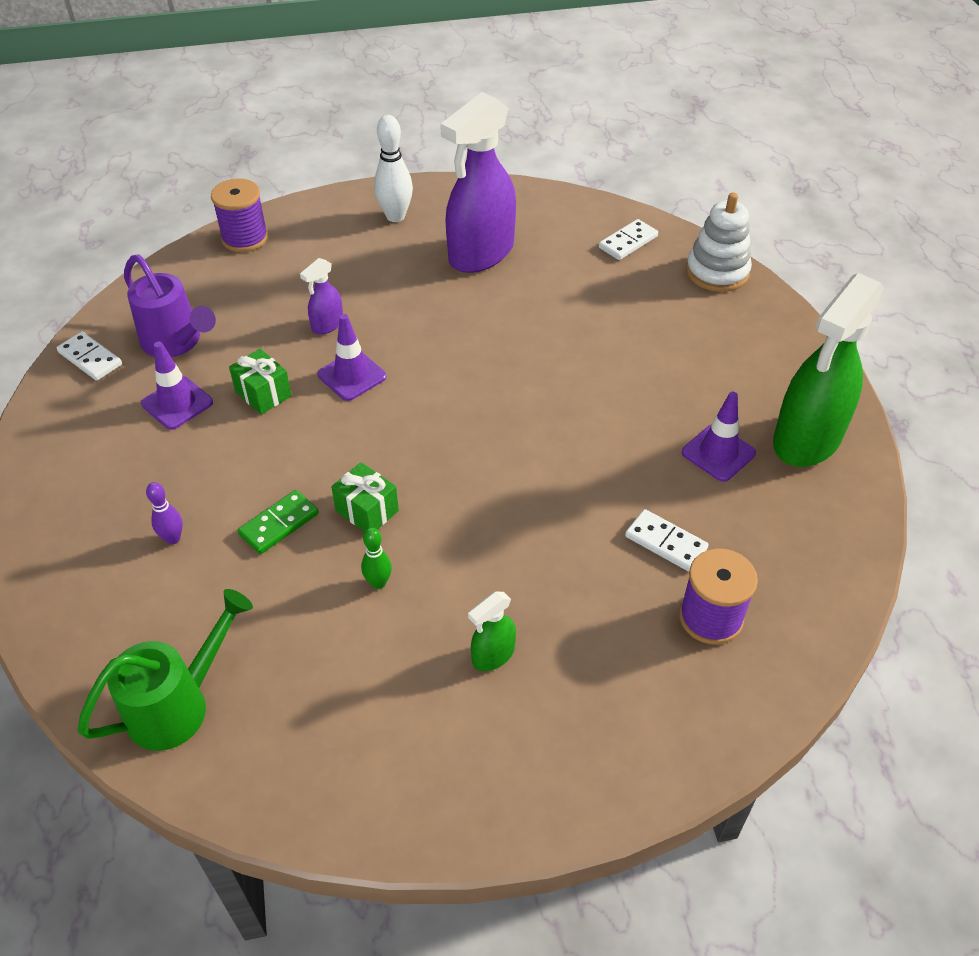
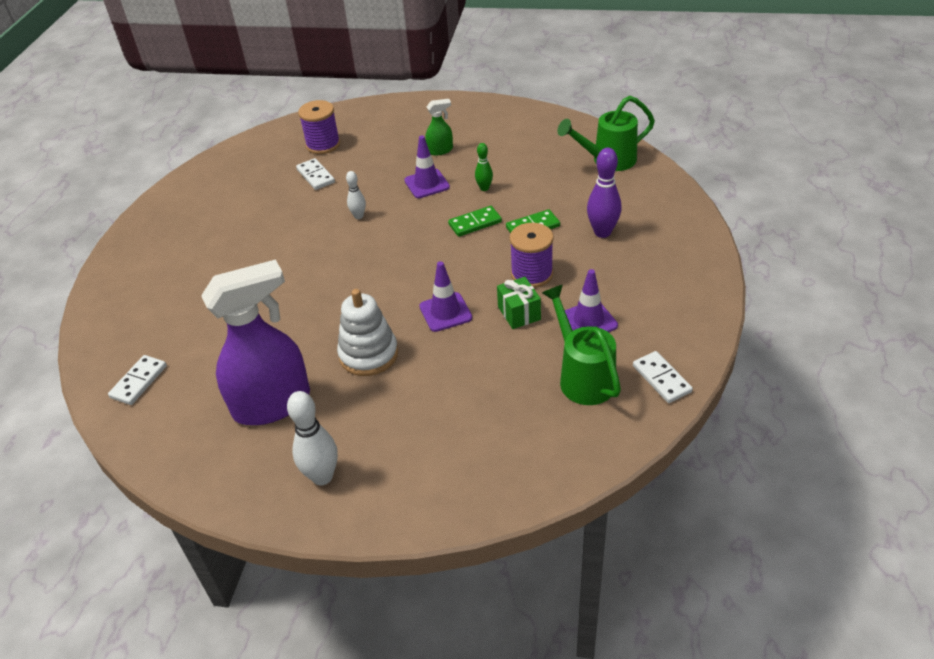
camera: 155 degrees left, 5 degrees down
(173, 538) = (602, 232): purple bowling pin -> purple bowling pin, size x1.74
(176, 342) = (583, 377): purple watering can -> green watering can
(245, 238) = (490, 490): purple spool -> purple spool (531, 274)
(327, 325) = (446, 362): purple spray bottle -> none
(367, 511) = (475, 223): green gift -> green domino
(543, 483) = (358, 216): none -> white bowling pin
(628, 242) = (139, 382): white domino -> white domino turned 45 degrees counterclockwise
(717, 272) = (102, 333): white stacking toy -> white stacking toy (368, 354)
(718, 453) = (242, 210): purple traffic cone -> purple traffic cone (427, 184)
(806, 439) = (185, 207): green spray bottle -> none

